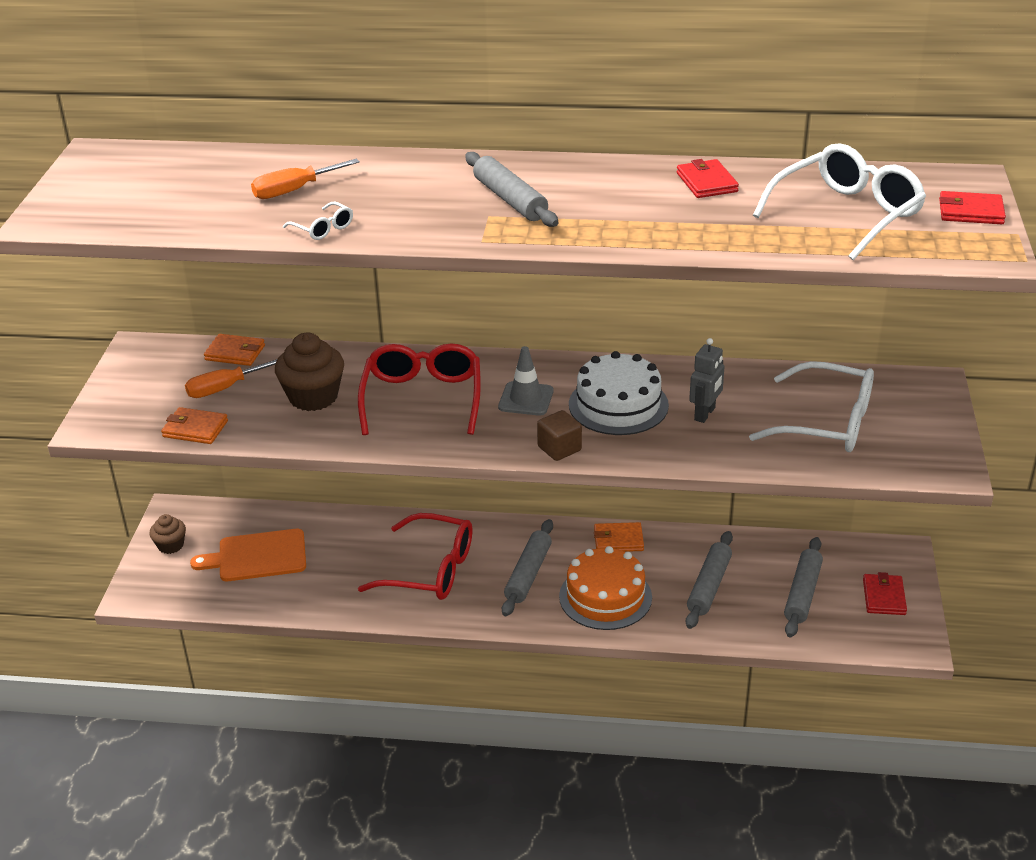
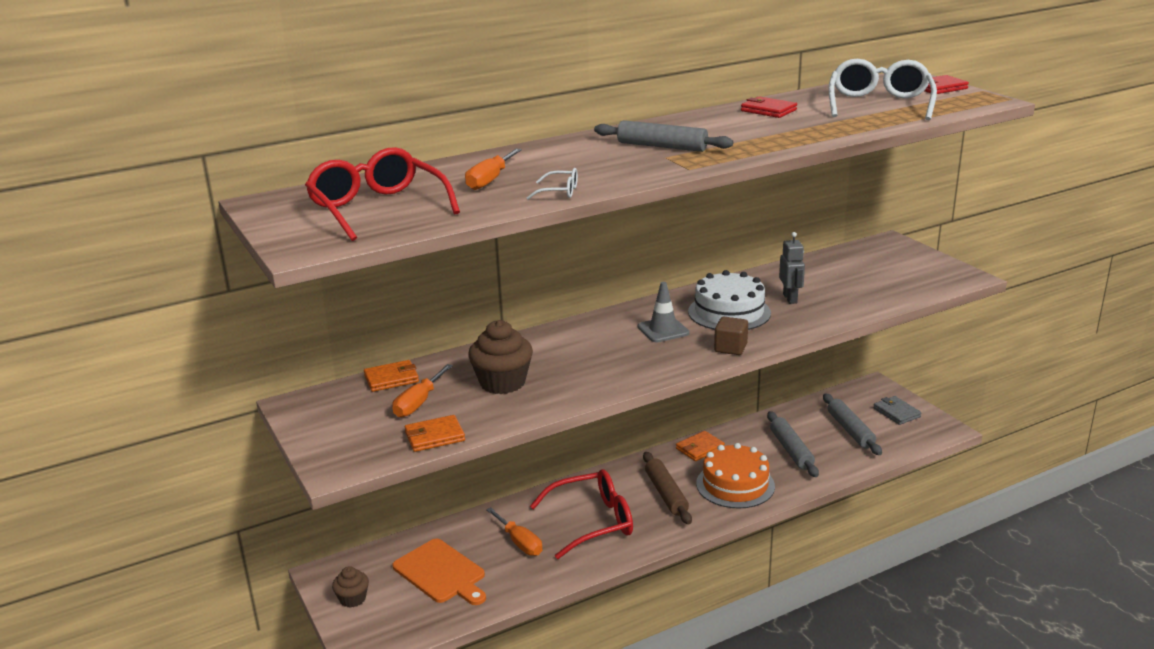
camera: 35 degrees left, 10 degrees down
(257, 556) = (441, 573): orange cutting board -> orange cutting board turned 90 degrees counterclockwise
(348, 559) = (519, 542): none -> orange screwdriver
(422, 398) = (589, 355): red glasses -> red glasses (377, 208)
(528, 574) = (666, 494): grey rolling pin -> brown rolling pin
(827, 423) = (866, 278): white glasses -> none
(884, 597) = (896, 412): red wallet -> grey wallet

